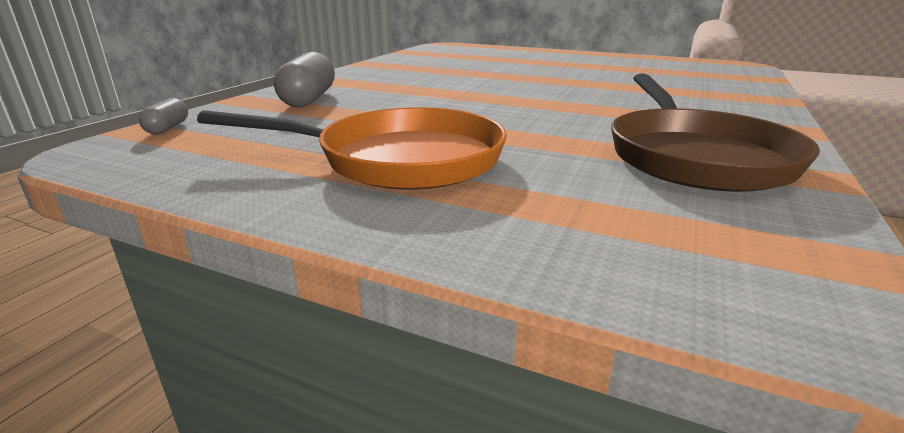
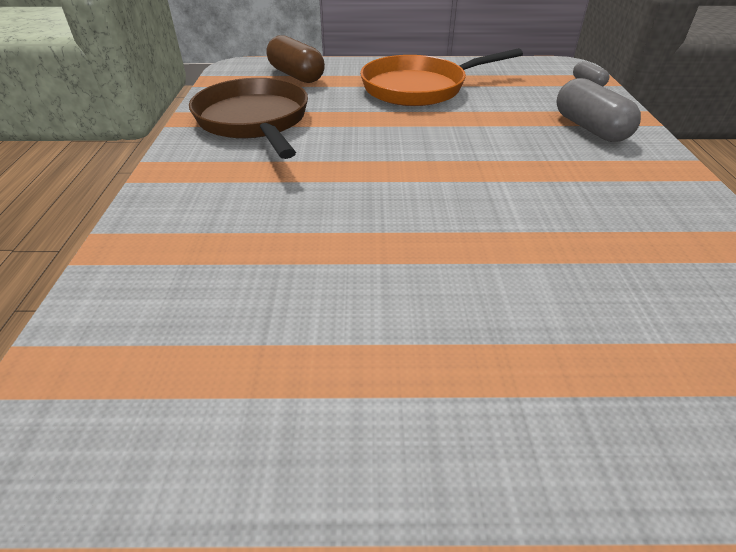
camera: 155 degrees right, 15 degrees up
(622, 232) = (296, 75): none -> brown capsule

